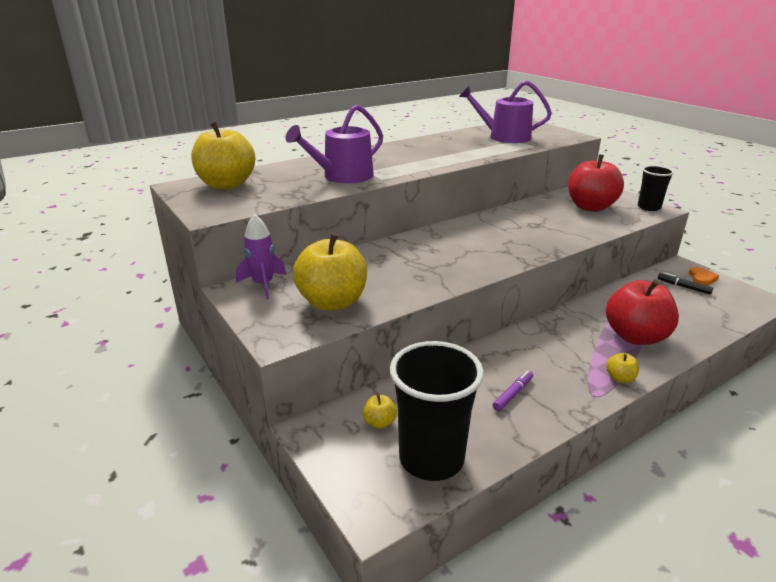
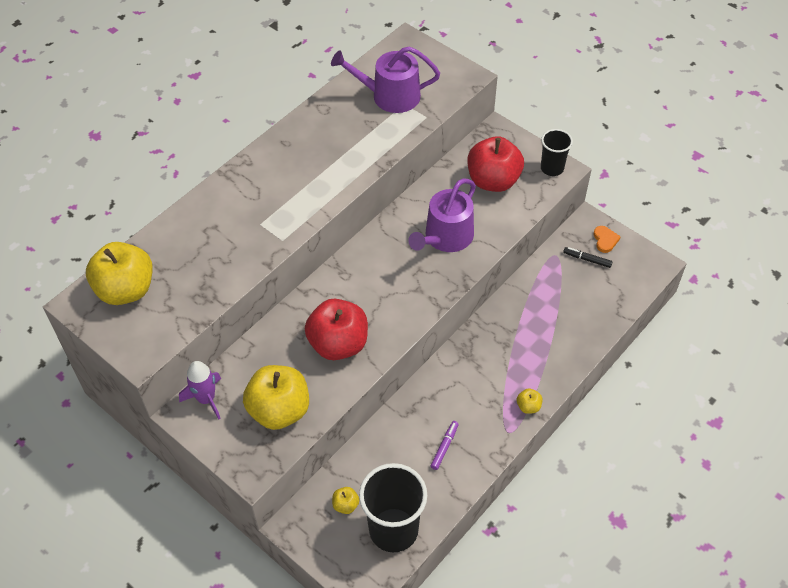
camera: 15 degrees left, 25 degrees up
(343, 176) = (239, 243): purple watering can -> purple watering can (445, 237)
(635, 336) = (541, 348): red apple -> red apple (338, 344)

